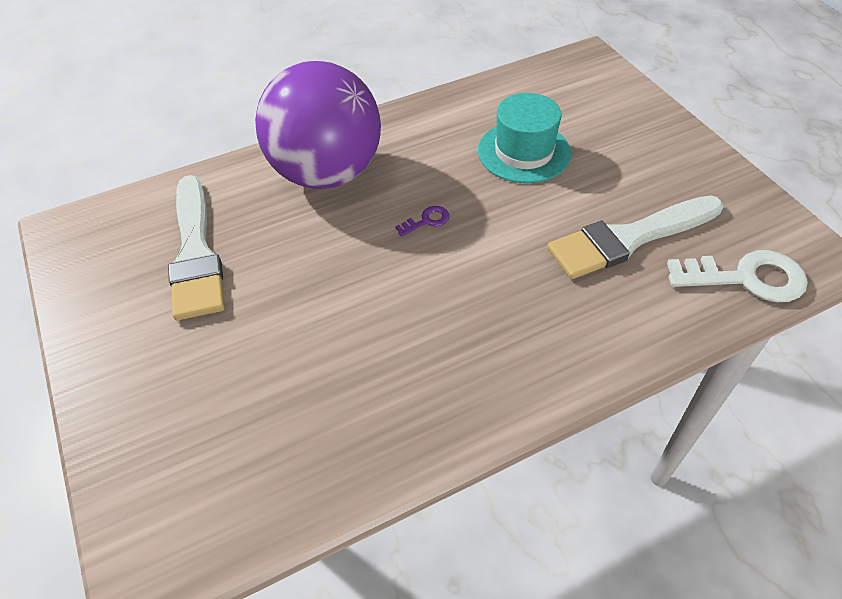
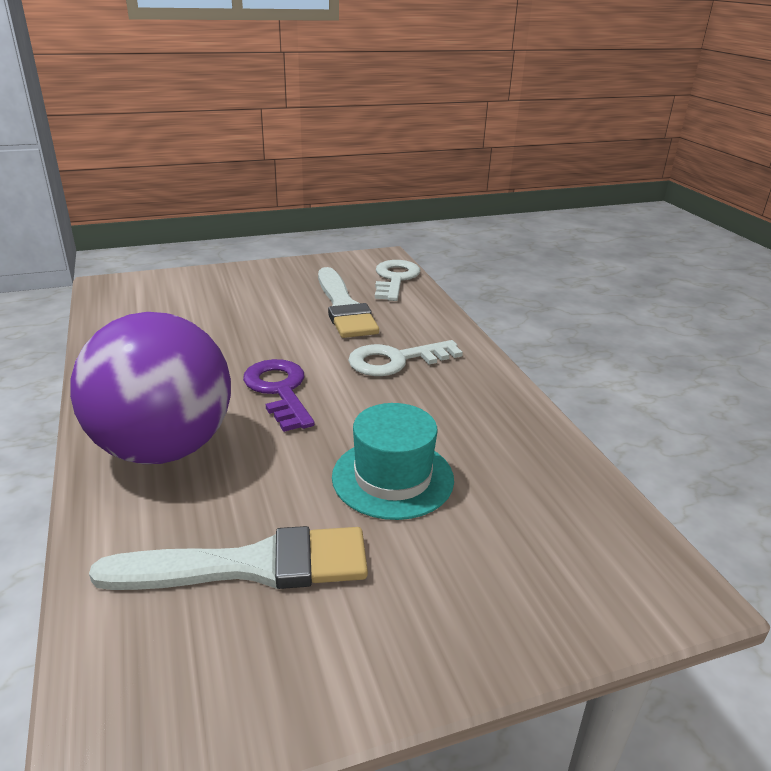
camera: 85 degrees left, 20 degrees down
(427, 221) = (279, 390): purple key -> purple key, size x2.17
(515, 304) = (396, 360): none -> white key
(524, 152) = (215, 332): turquoise hat -> turquoise hat (392, 478)

